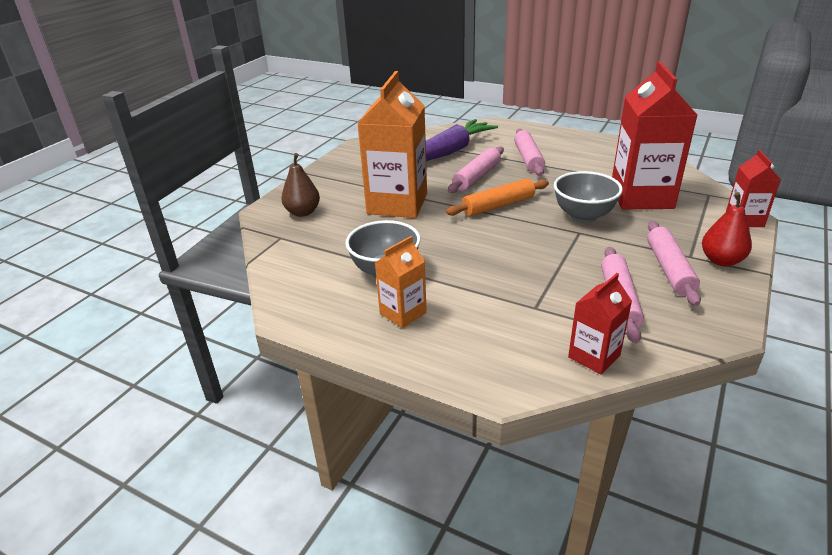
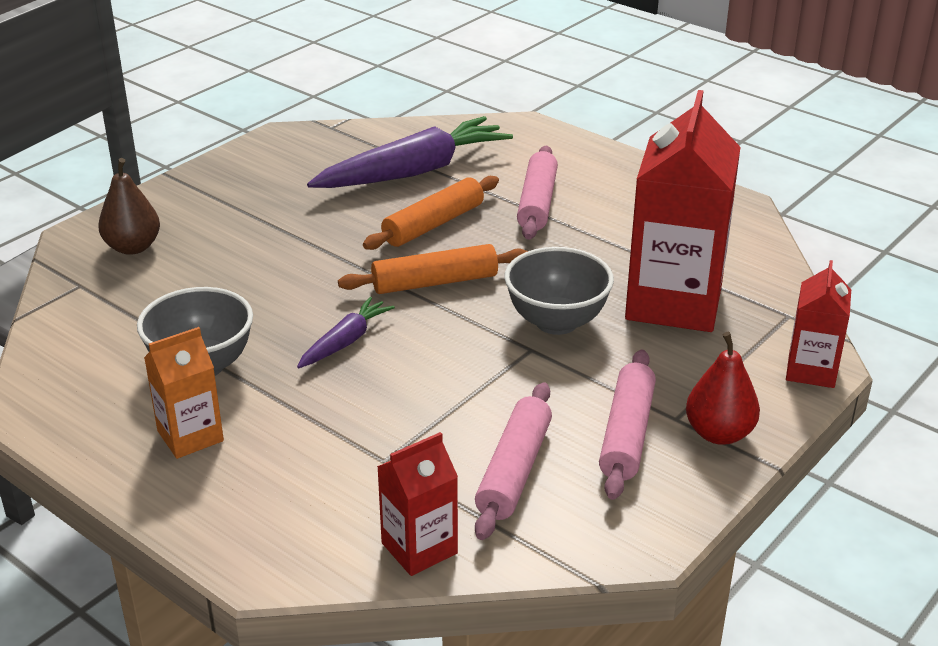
camera: 10 degrees right, 0 degrees up
(397, 204) = (281, 255): orange carton -> none
(466, 244) = (345, 341): none -> purple carrot
(477, 176) = (433, 224): pink rolling pin -> orange rolling pin

